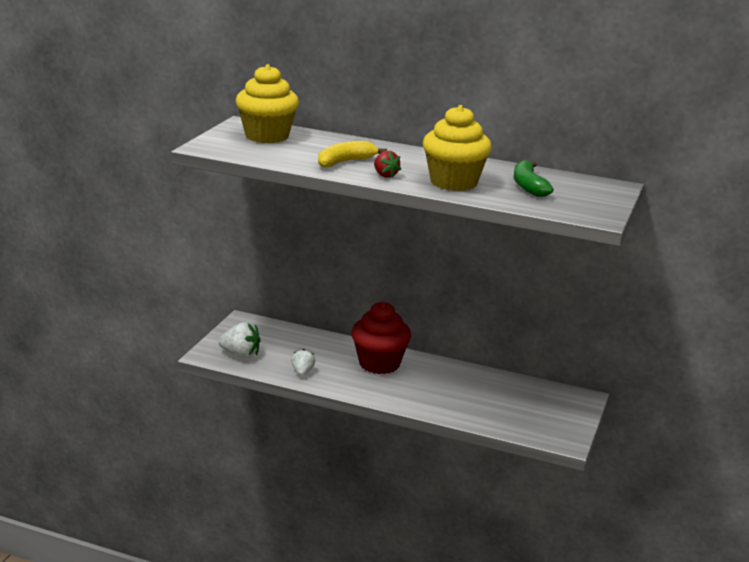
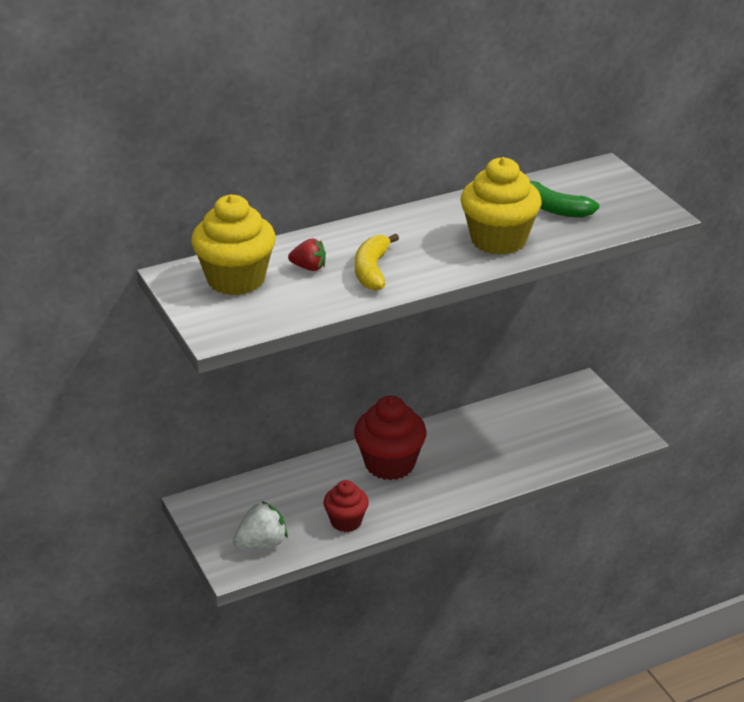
camera: 45 degrees left, 10 degrees up
(302, 372) = (346, 521): white strawberry -> red cupcake
(385, 175) = (435, 266): red strawberry -> red strawberry (309, 267)

